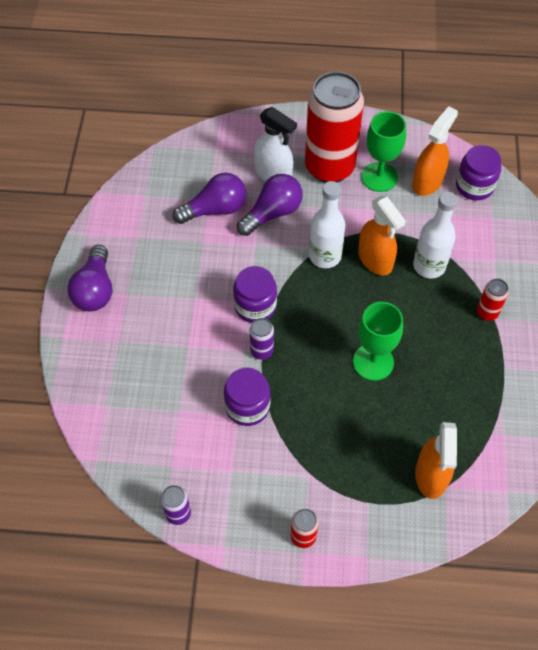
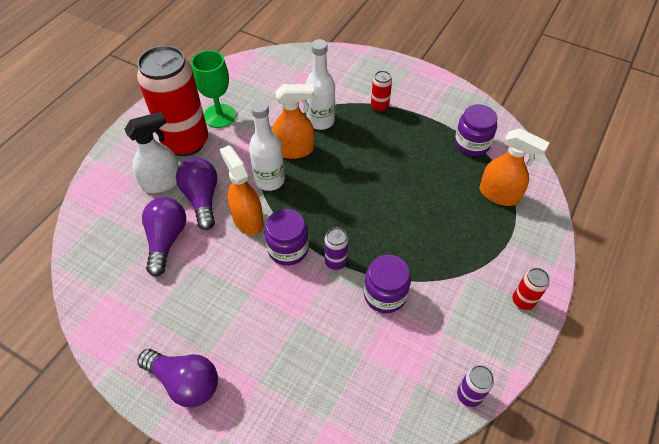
camera: 65 degrees left, 5 degrees down
(373, 362) = (386, 189): green goblet -> none
(427, 181) = (245, 90): orange spray bottle -> orange spray bottle (247, 220)
(474, 186) = (268, 68): purple jar -> purple jar (472, 144)

